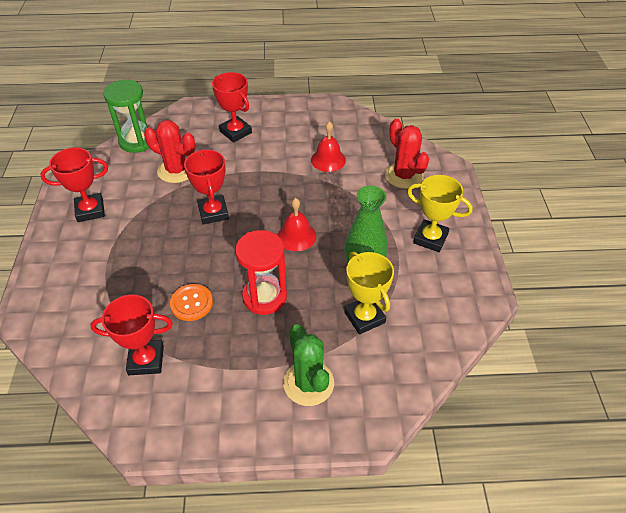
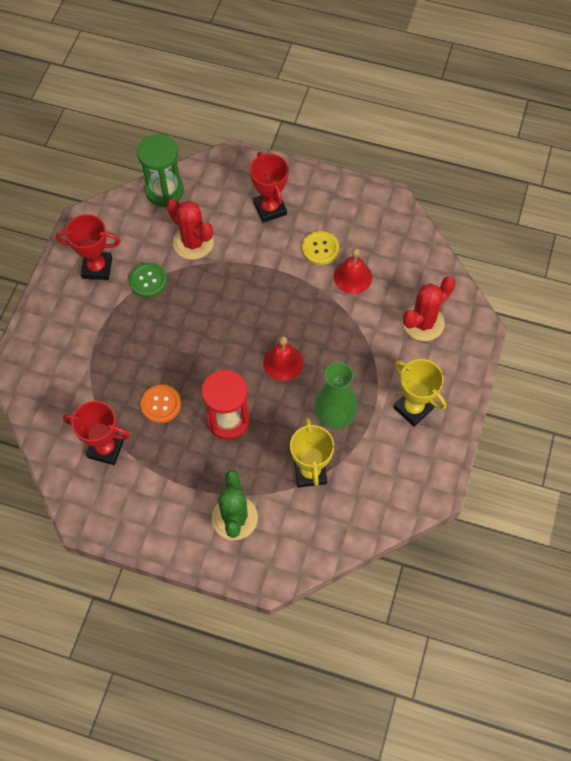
camera: 20 degrees right, 15 degrees up
(143, 208) = (148, 281): none -> green button
(213, 213) = (212, 308): red trophy -> none
(291, 148) = (320, 249): none -> yellow button
(404, 176) = (423, 323): red cactus -> red cactus turned 60 degrees clockwise

